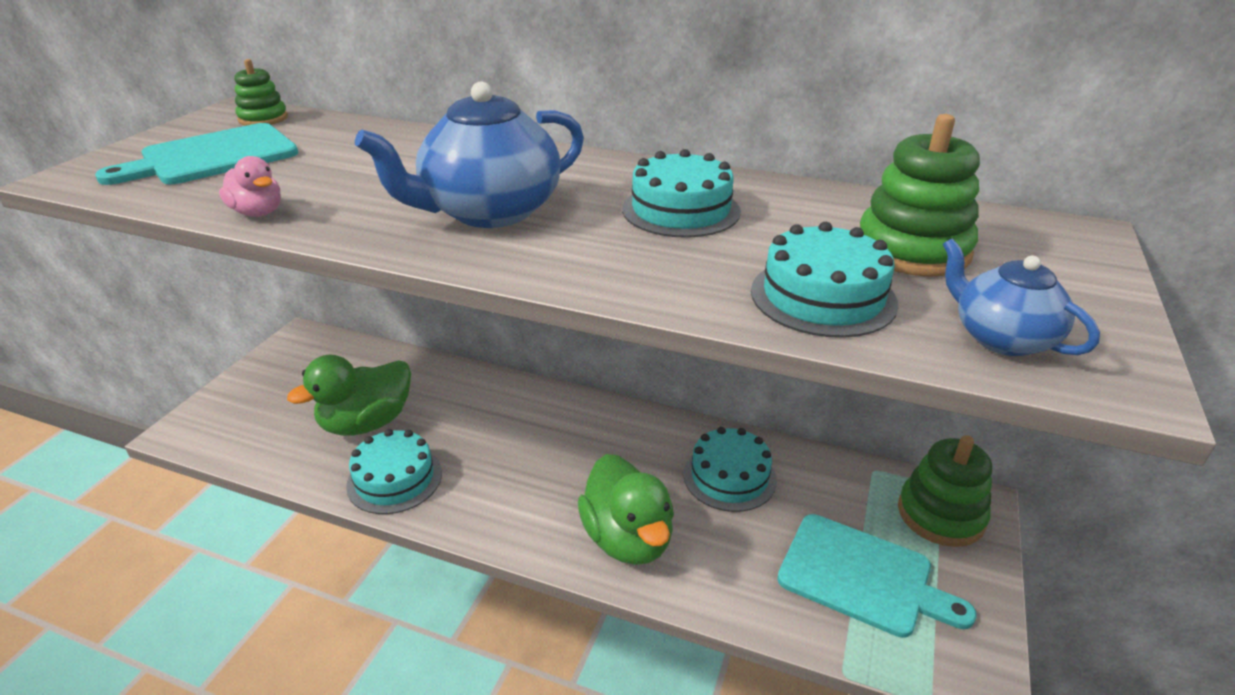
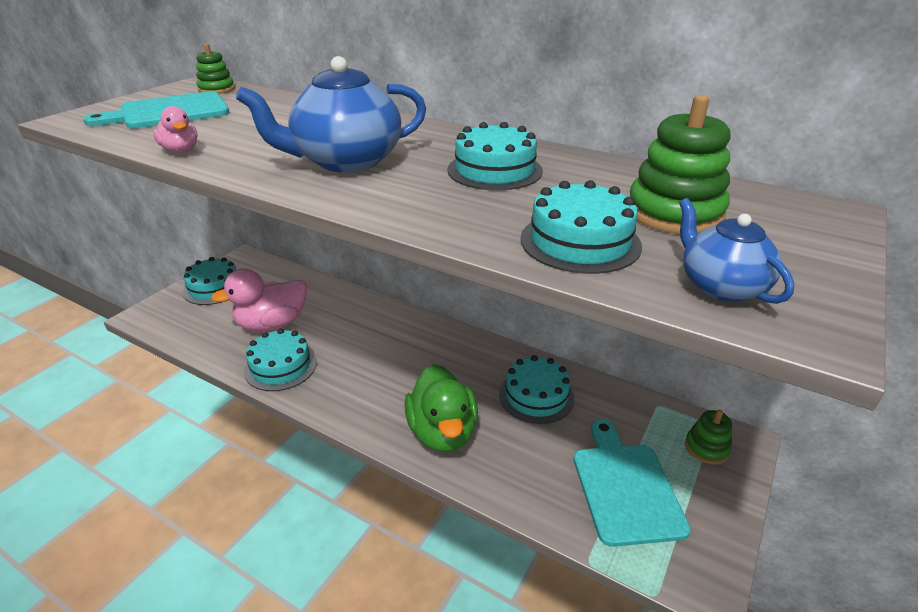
camera: 10 degrees right, 0 degrees up
(272, 381) = (214, 288): none -> turquoise cake
(367, 423) = (272, 324): green duck -> pink duck
(862, 576) = (625, 487): turquoise cutting board -> turquoise cutting board turned 135 degrees counterclockwise
(940, 514) = (706, 448): green stacking toy -> green stacking toy, size x0.60

